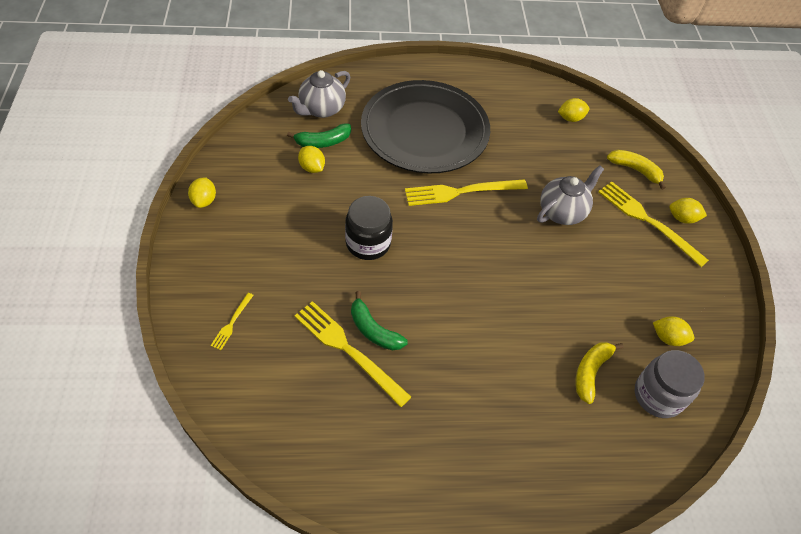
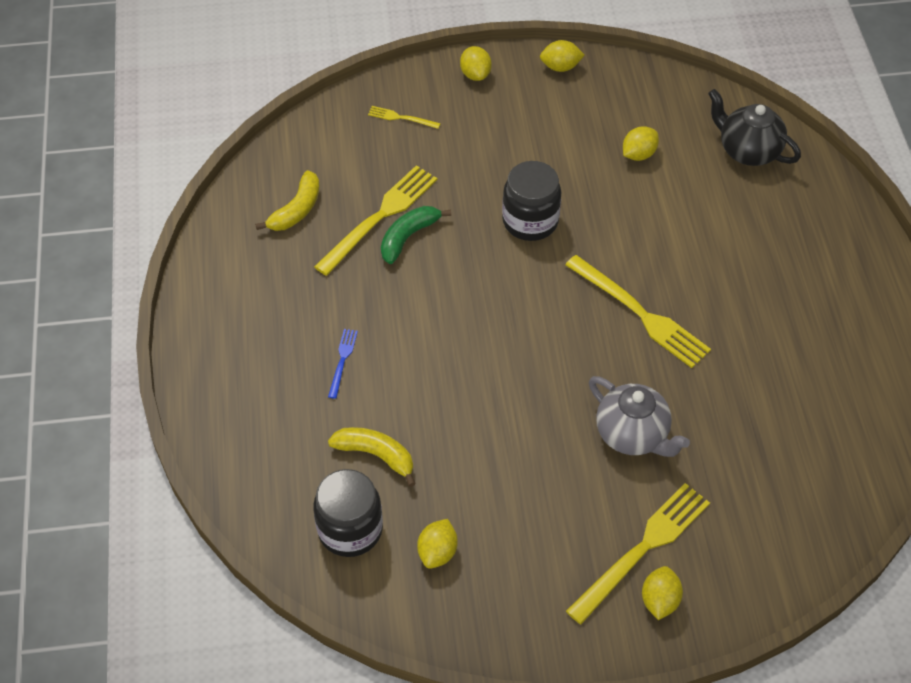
camera: 90 degrees right, 0 degrees up
(321, 109) = (748, 151): grey teapot -> black teapot
(323, 142) = (687, 160): green banana -> none
(425, 130) = (745, 266): black plate -> none
(461, 192) = (639, 313): yellow fork -> yellow fork turned 150 degrees clockwise
(501, 391) = (342, 361): none -> blue fork
(570, 118) = (836, 455): yellow lemon -> yellow lemon (475, 74)
(635, 170) = (746, 542): yellow banana -> yellow banana (297, 210)
(658, 395) = (350, 529): grey jar -> black jar

